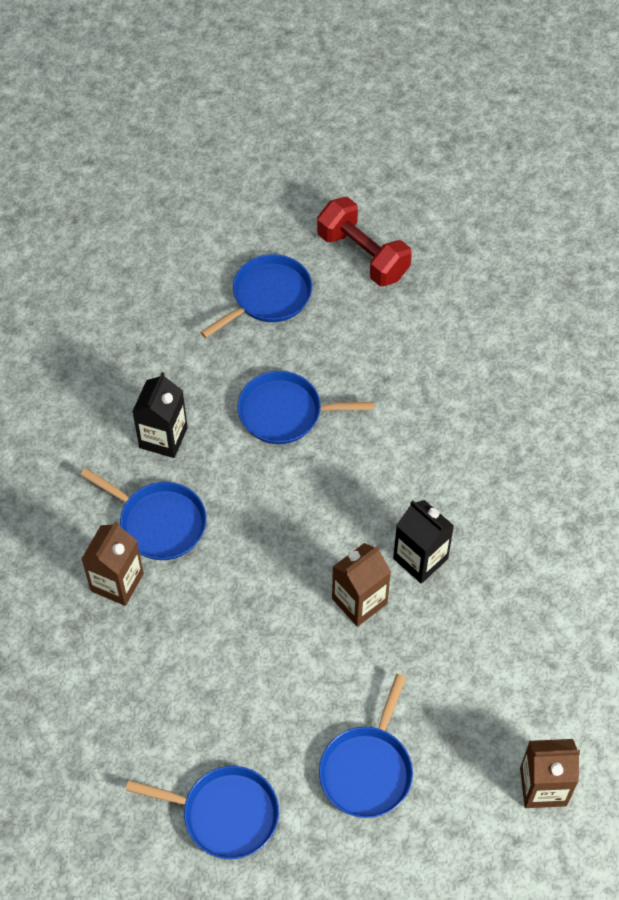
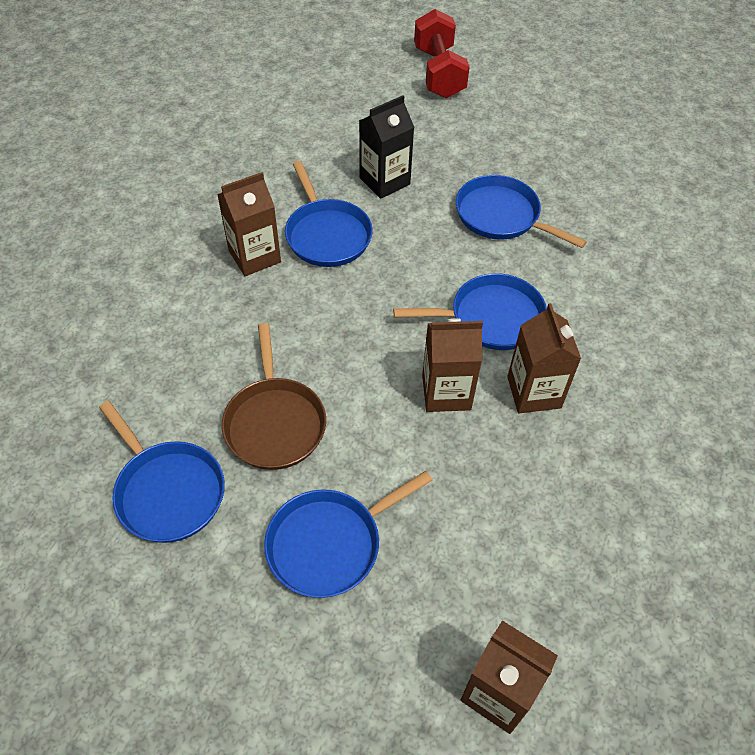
camera: 35 degrees right, 5 degrees down
(256, 711) = (274, 423): none -> brown pan
(268, 296) = (554, 134): blue pan -> blue pan (491, 318)
(363, 255) = (661, 145): red dumbbell -> red dumbbell (439, 73)
(420, 558) = (534, 392): black carton -> brown carton

